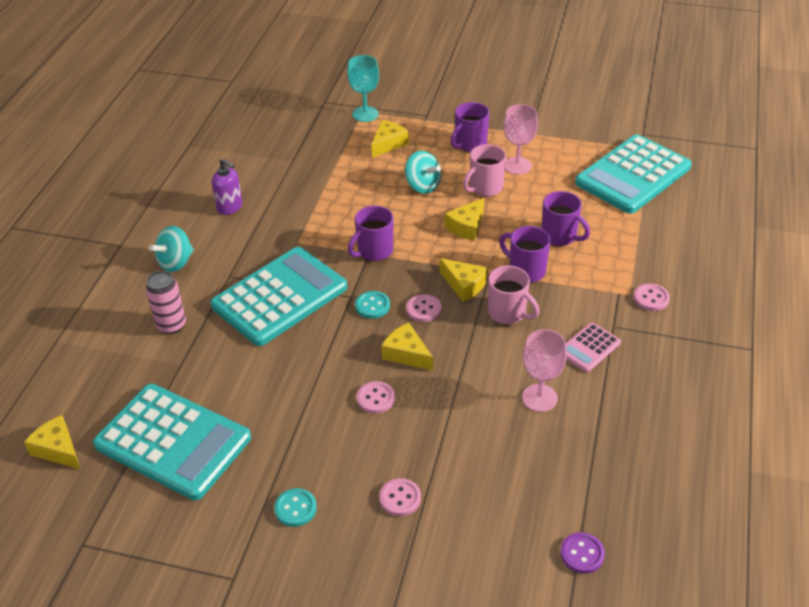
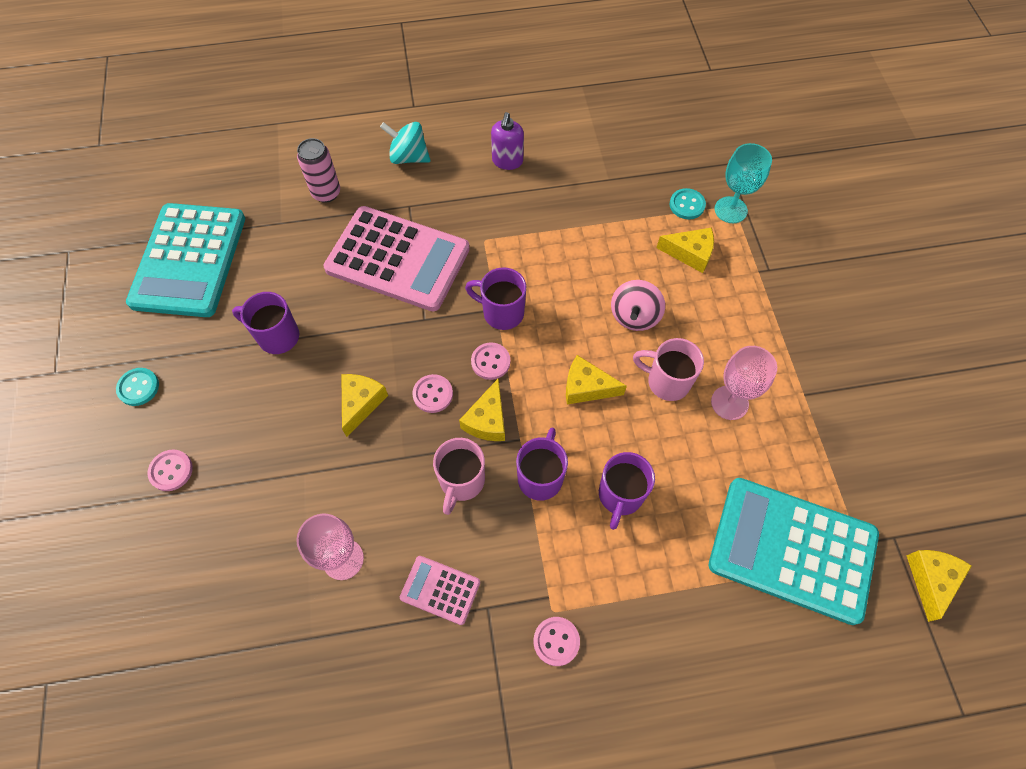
camera: 65 degrees right, 20 degrees up
(58, 449) = (159, 186): yellow cheese -> yellow cheese (931, 580)
(280, 297) = (398, 259): turquoise calculator -> pink calculator
(372, 306) = (418, 344): turquoise button -> turquoise button (687, 205)
(375, 398) = (290, 399): pink button -> pink button (490, 362)
(422, 186) = (634, 316): turquoise spinning top -> pink spinning top
(470, 144) = (740, 336): purple mug -> purple mug (277, 336)
(582, 554) = (141, 672): purple button -> none

